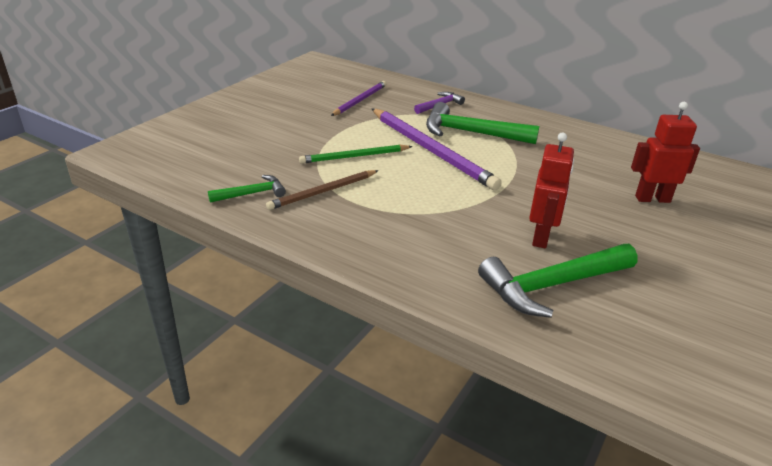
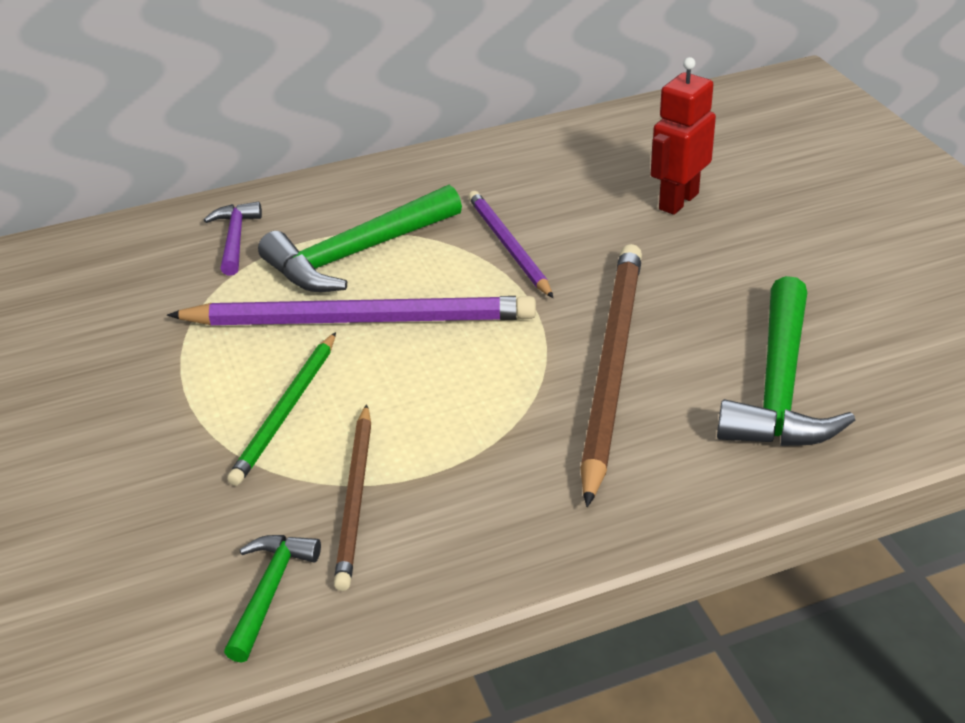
camera: 50 degrees left, 5 degrees up
(360, 100) = (105, 314): purple pencil -> purple pencil (508, 246)
(492, 225) = (612, 367): none -> brown pencil
(541, 237) = (676, 339): red robot -> none

